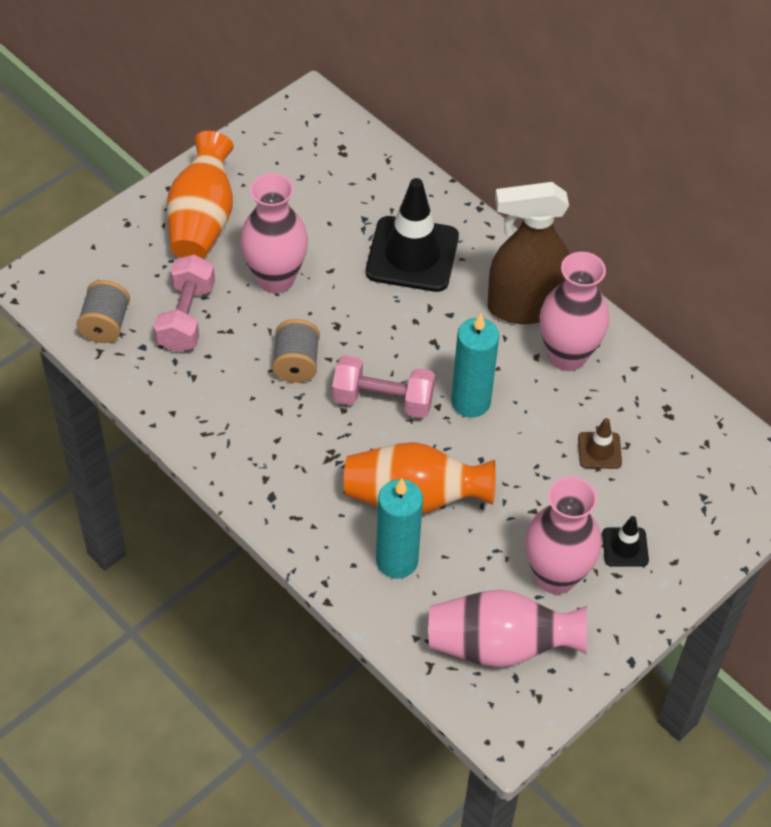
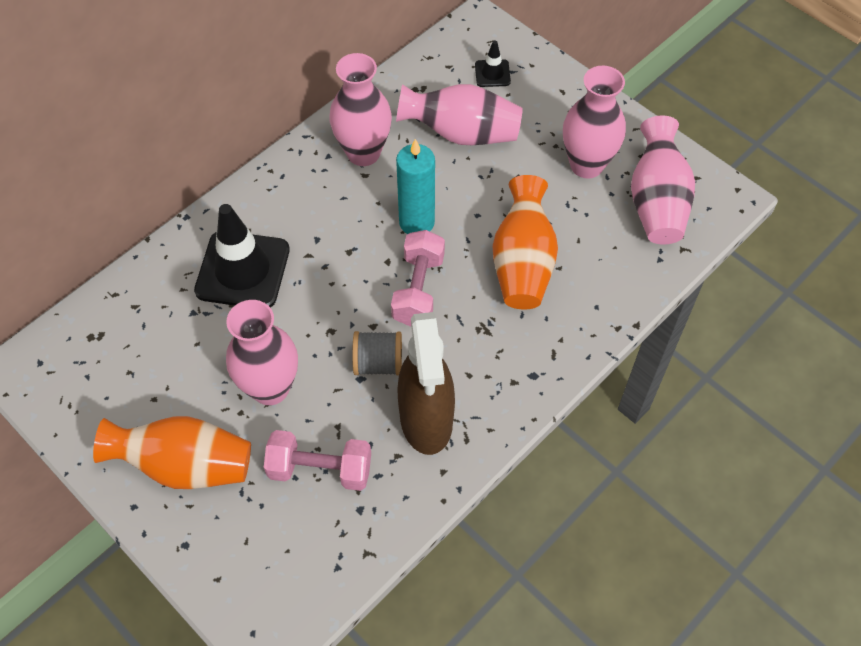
camera: 90 degrees left, 5 degrees up
(105, 325) = (331, 551): grey spool -> none
(397, 561) = (588, 274): turquoise candle -> none
(524, 307) = (308, 182): brown spray bottle -> brown spray bottle (426, 420)
(599, 450) = (462, 134): brown traffic cone -> pink vase
(625, 547) = (553, 120): black traffic cone -> black traffic cone (492, 73)

